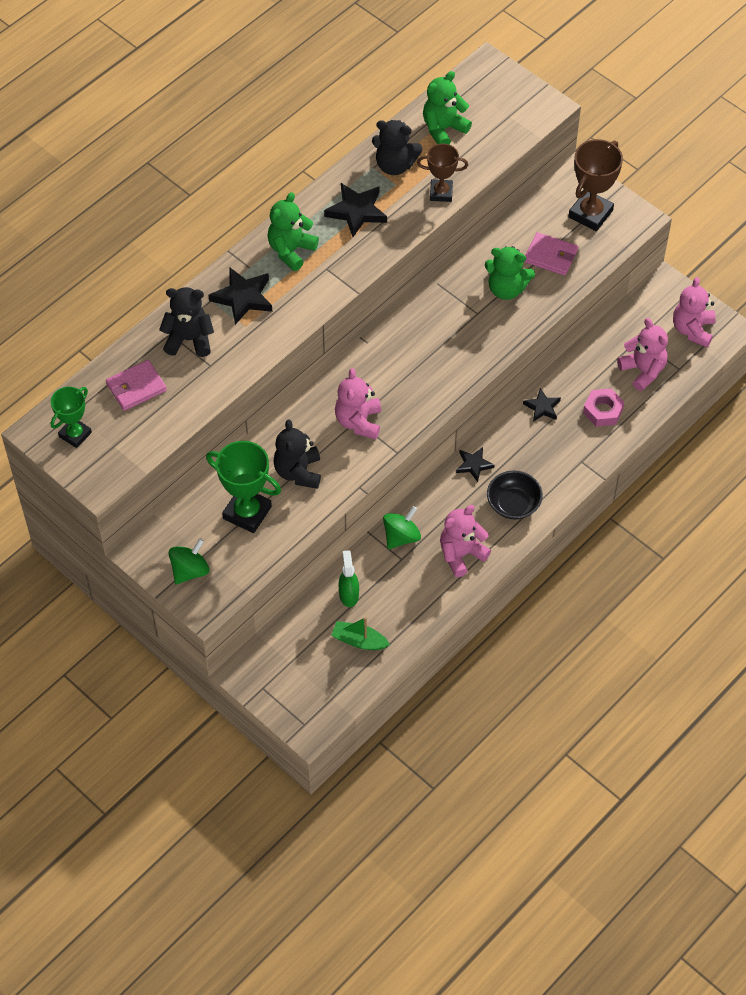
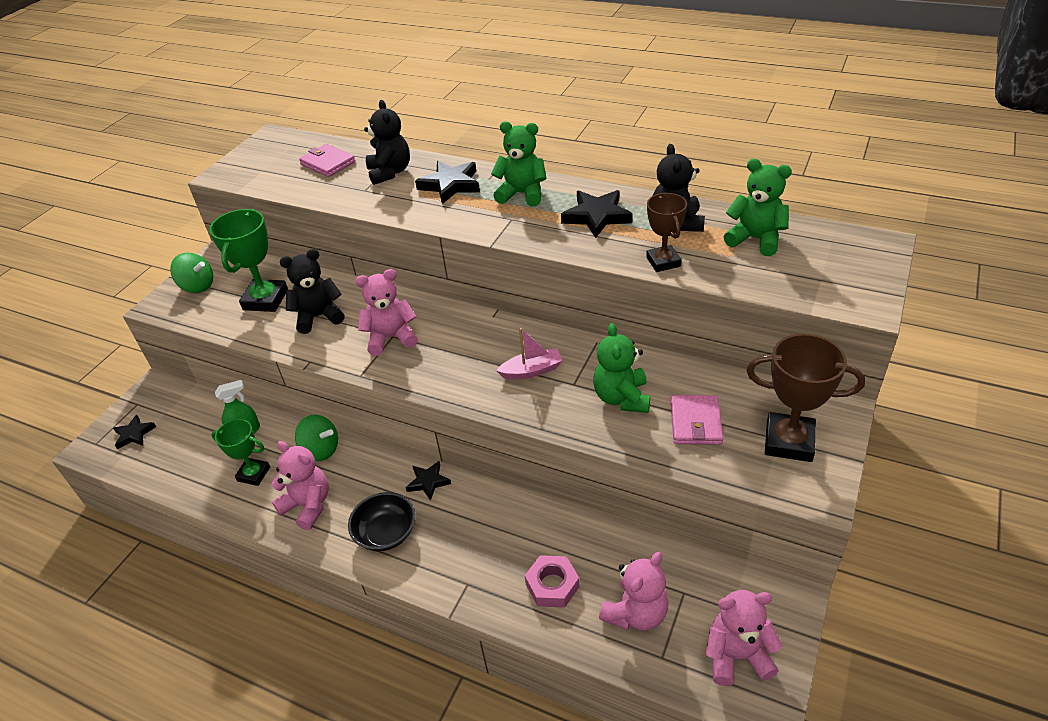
camera: 75 degrees right, 15 degrees down
(75, 434) = (271, 151): green trophy -> green trophy (254, 474)
(359, 641) = (191, 455): green boat -> none
(449, 335) = (532, 371): none -> pink boat
(542, 407) = (531, 521): black star -> black star (134, 434)

